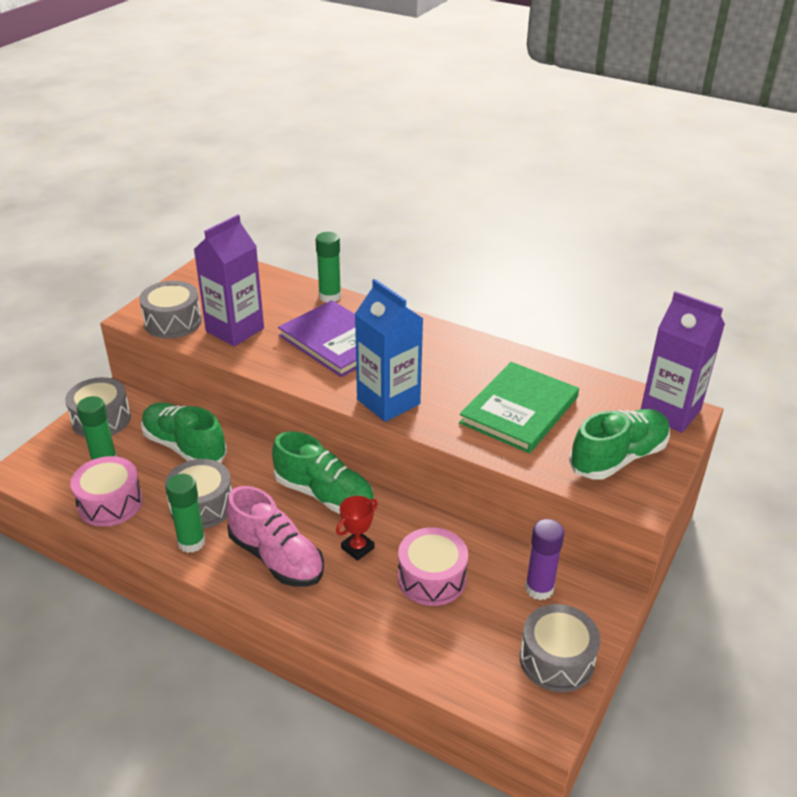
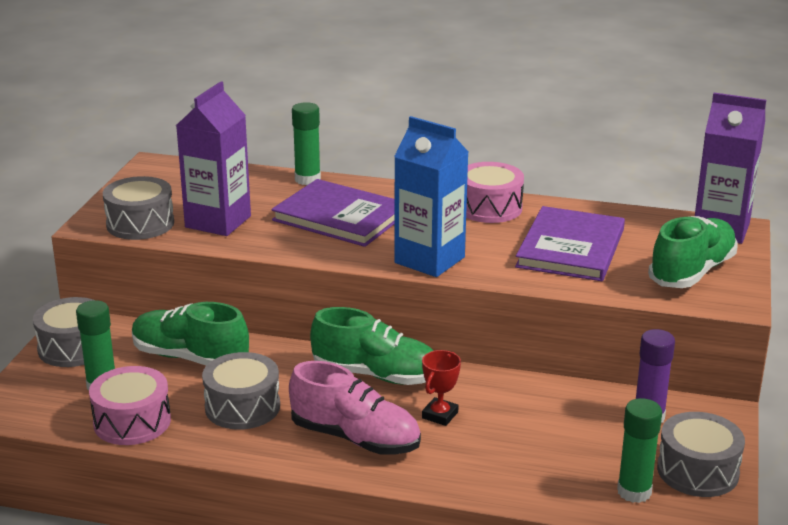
camera: 15 degrees left, 10 degrees down
(191, 542) = (250, 441): green glue stick -> green glue stick (634, 492)
(431, 578) = (533, 427): pink drum -> pink drum (489, 208)
(519, 410) = (571, 248): green book -> purple book

